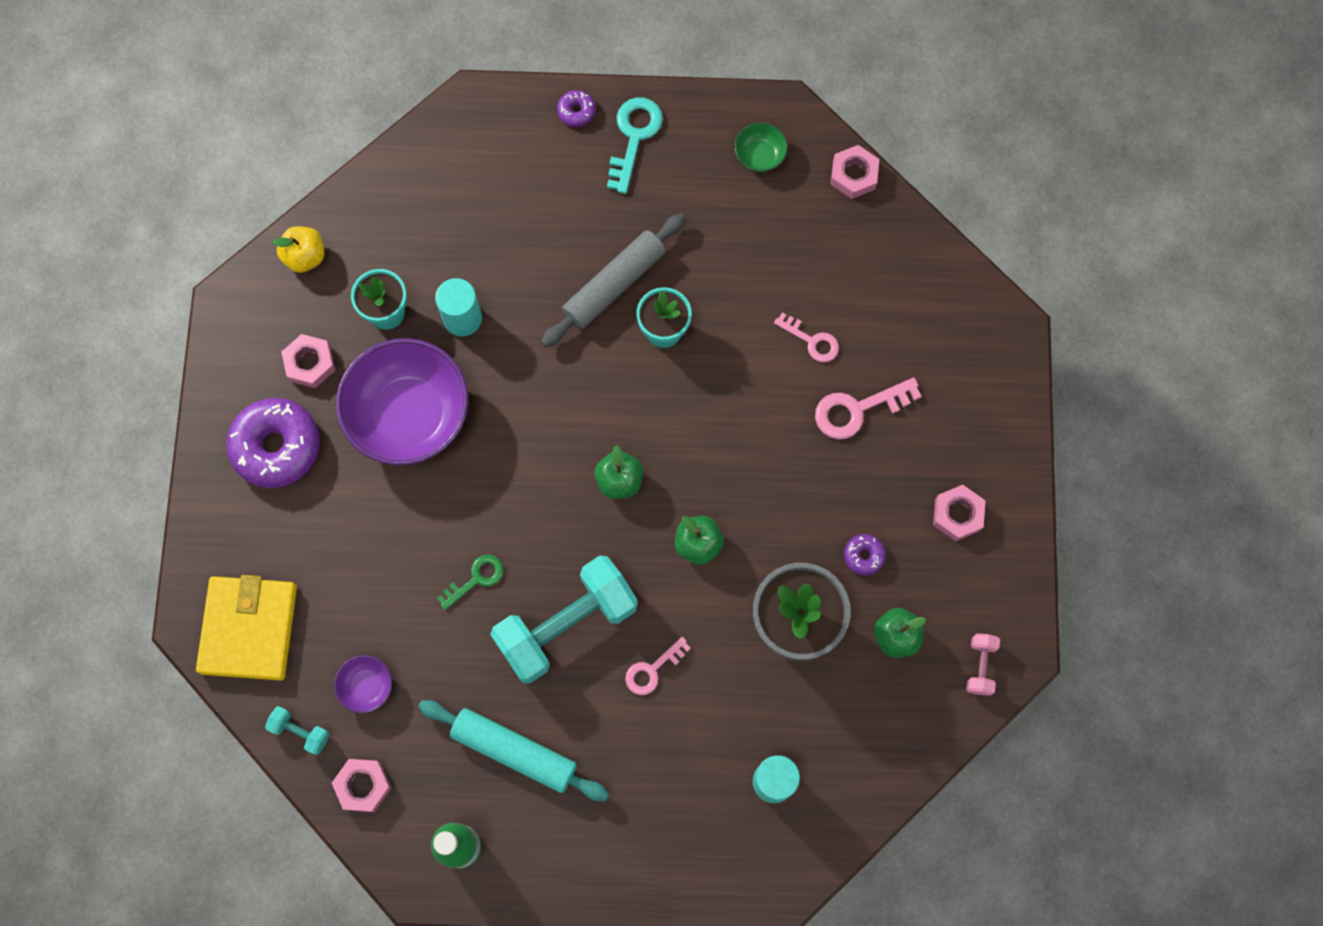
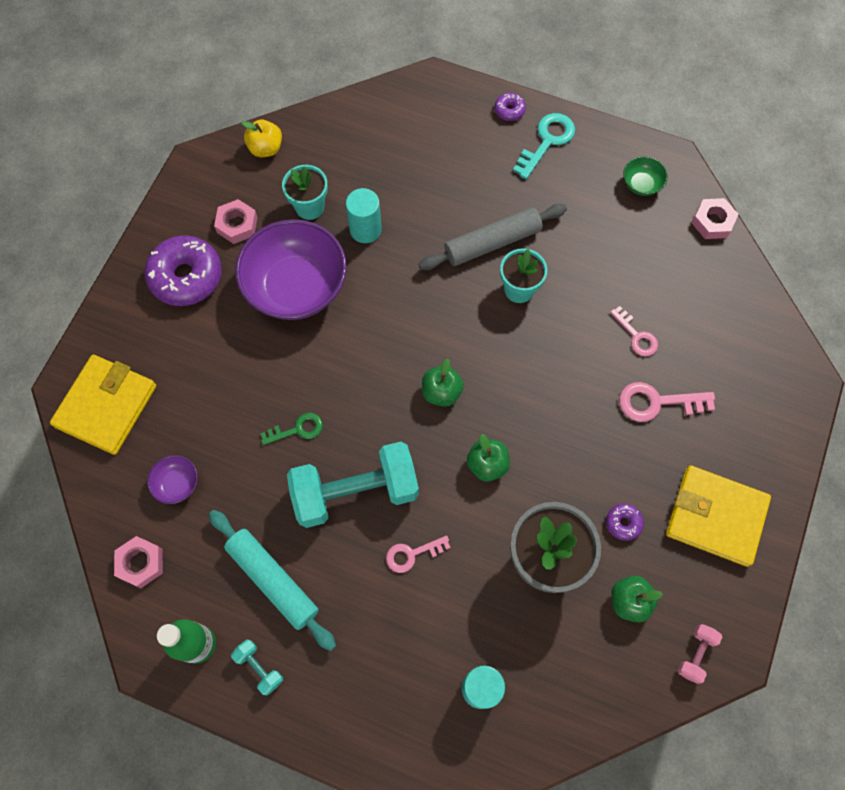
camera: 20 degrees right, 5 degrees down
(300, 732) = (110, 501): turquoise dumbbell -> turquoise dumbbell (259, 667)
(957, 514) = (715, 517): pink nut -> yellow wallet

